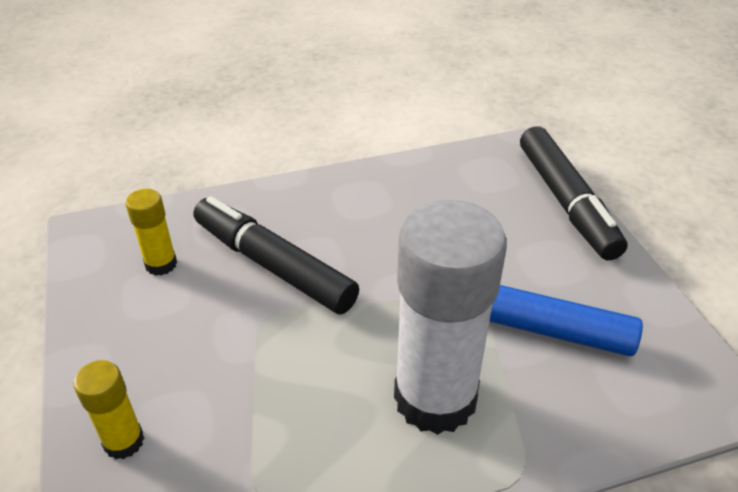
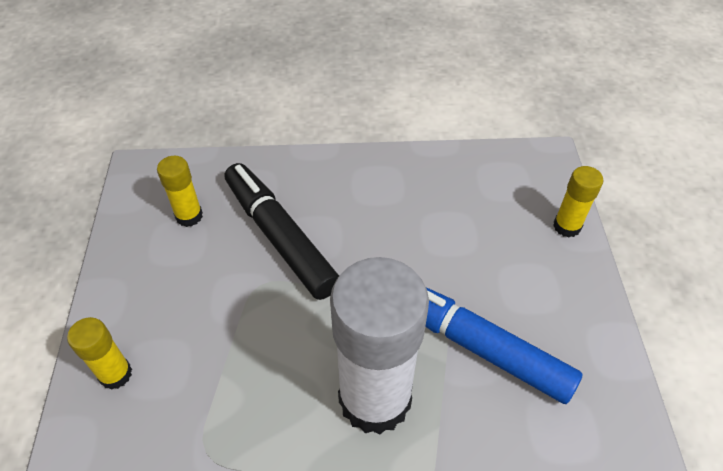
camera: 15 degrees right, 10 degrees up
(566, 202) = (567, 226): black marker -> yellow glue stick

